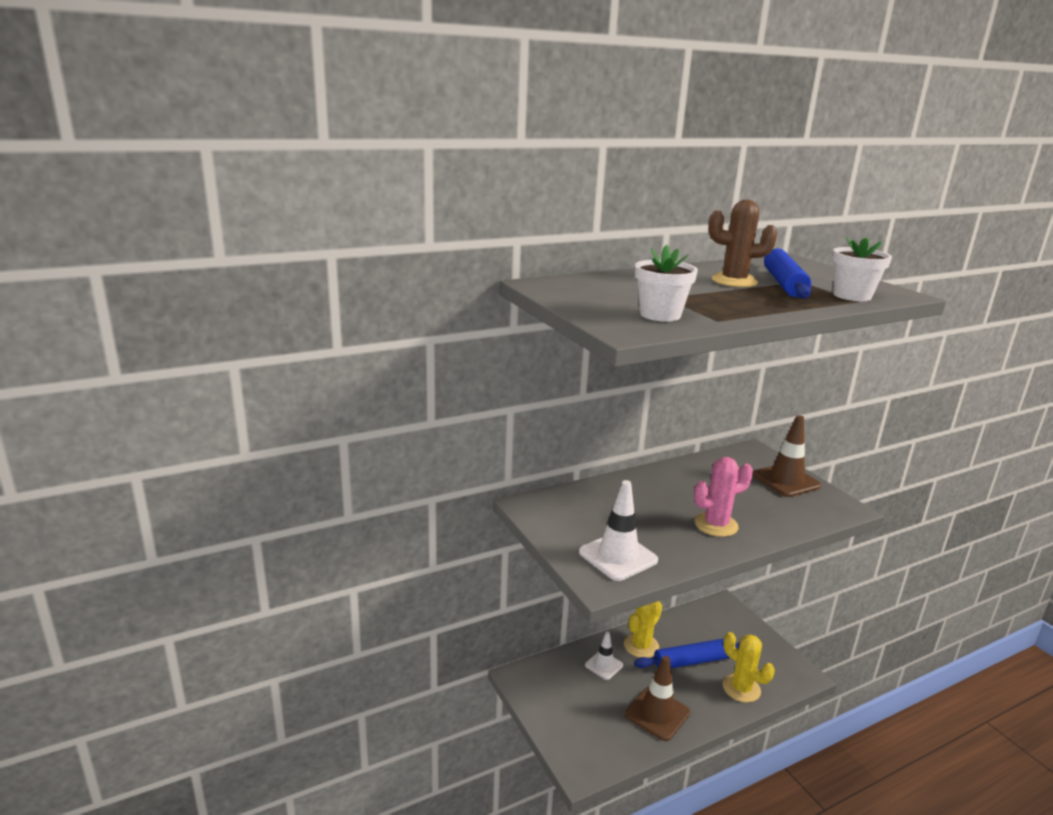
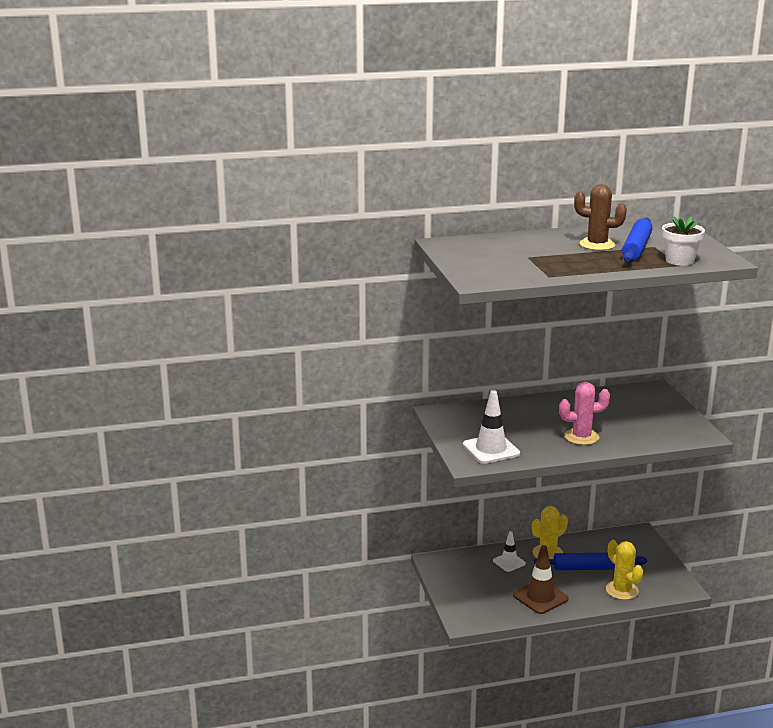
camera: 15 degrees right, 0 degrees up
(660, 315) = (510, 271): white flower pot -> none
(786, 480) = (666, 412): brown traffic cone -> none

